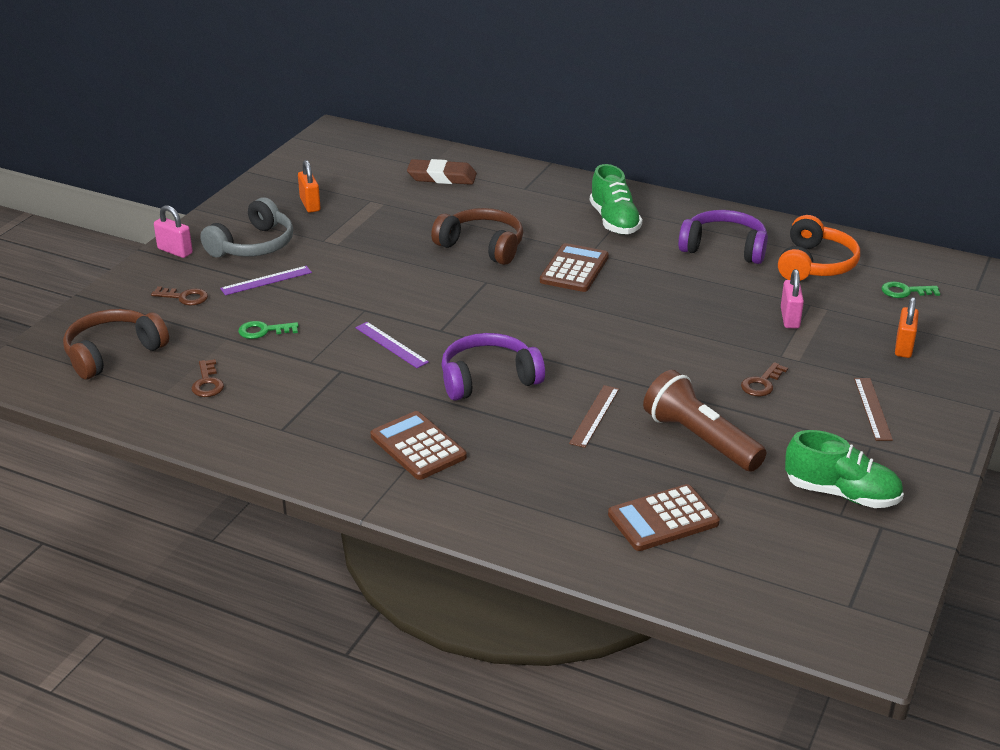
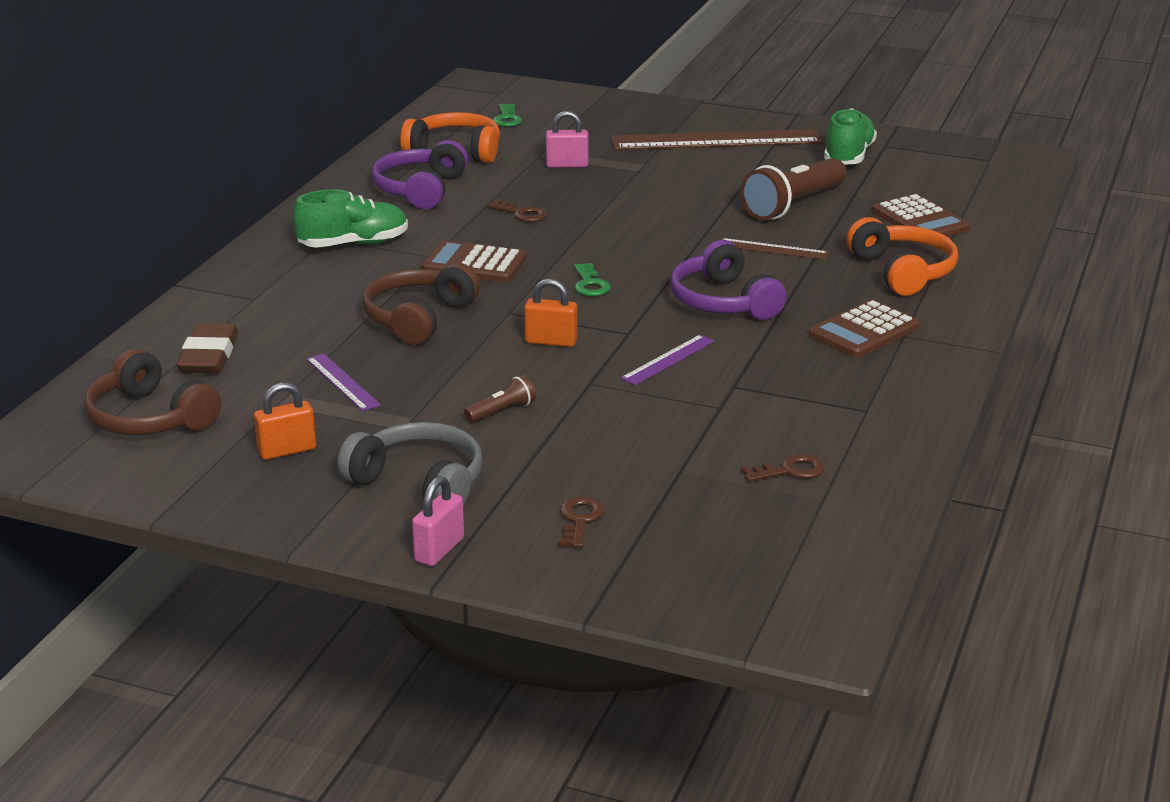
camera: 95 degrees left, 5 degrees down
(113, 353) = (743, 555): brown headphones -> brown headphones (149, 418)
(263, 331) = (657, 446): green key -> green key (590, 284)
(266, 280) = (523, 460): purple ruler -> purple ruler (343, 382)
(334, 274) = (501, 411): none -> brown flashlight
(537, 488) = (903, 271): none -> orange headphones
(762, 383) = (690, 179): brown key -> brown key (522, 214)
(872, 408) = (716, 140): brown ruler -> brown ruler, size x2.16
(903, 347) = (609, 124): orange padlock -> orange padlock (551, 341)

